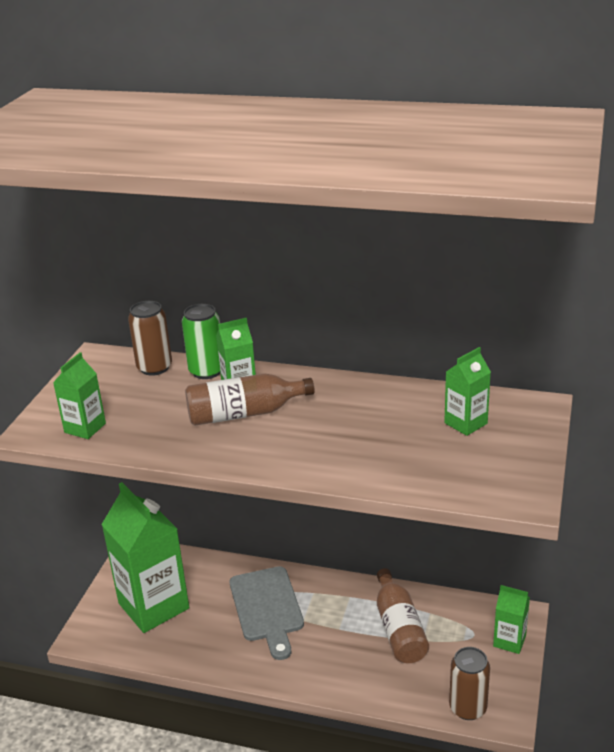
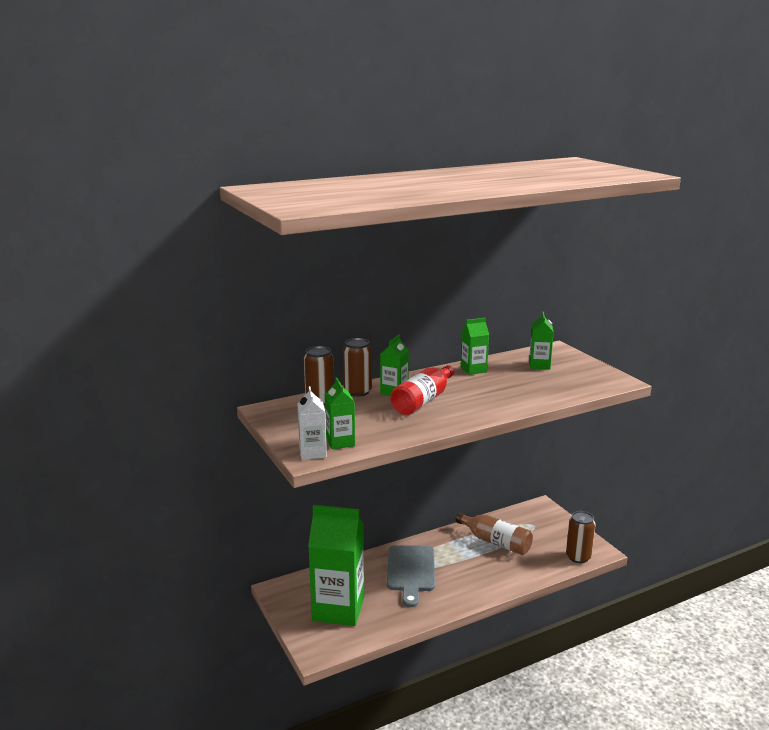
camera: 45 degrees left, 10 degrees down
(45, 428) = (313, 452): none -> white carton
(206, 371) = (357, 392): green can -> brown can
(244, 414) = (423, 401): brown bottle -> red bottle
(267, 607) = (411, 571): grey cutting board -> grey cutting board turned 60 degrees clockwise
(509, 641) = (553, 519): green carton -> green carton (473, 370)

